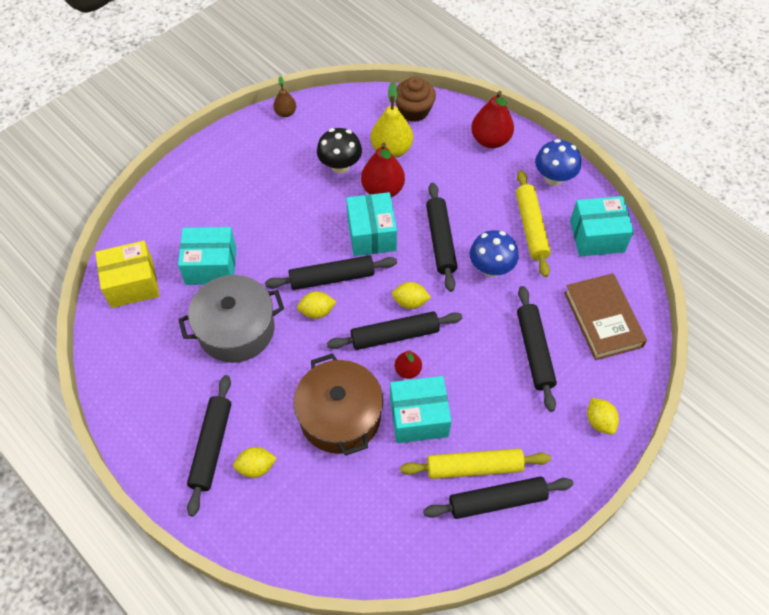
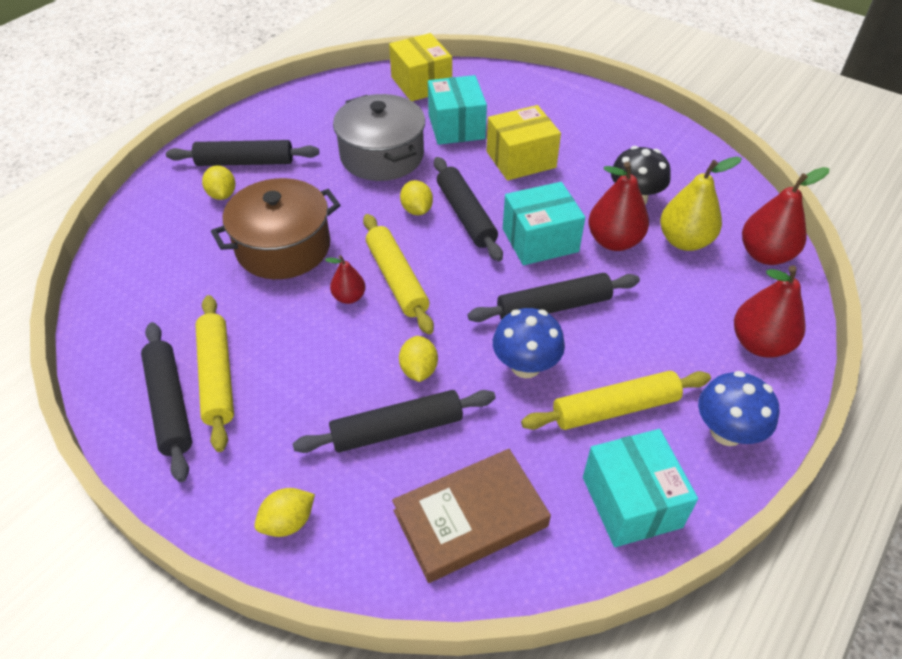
camera: 80 degrees right, 10 degrees down
(272, 227) = (521, 159): none -> yellow box
(285, 113) = (692, 144): brown pear -> none
(395, 335) = (397, 279): black rolling pin -> yellow rolling pin
(410, 302) = (448, 288): yellow lemon -> yellow lemon (419, 370)
(414, 111) = (765, 255): brown cupcake -> red pear
(419, 417) = (285, 315): turquoise box -> none

